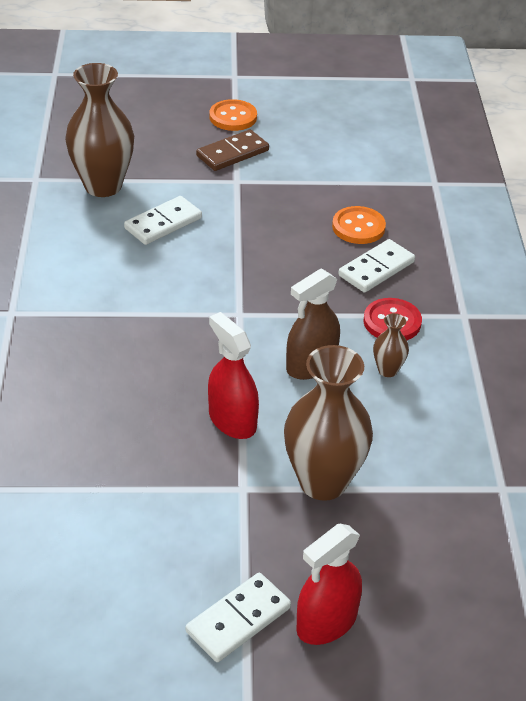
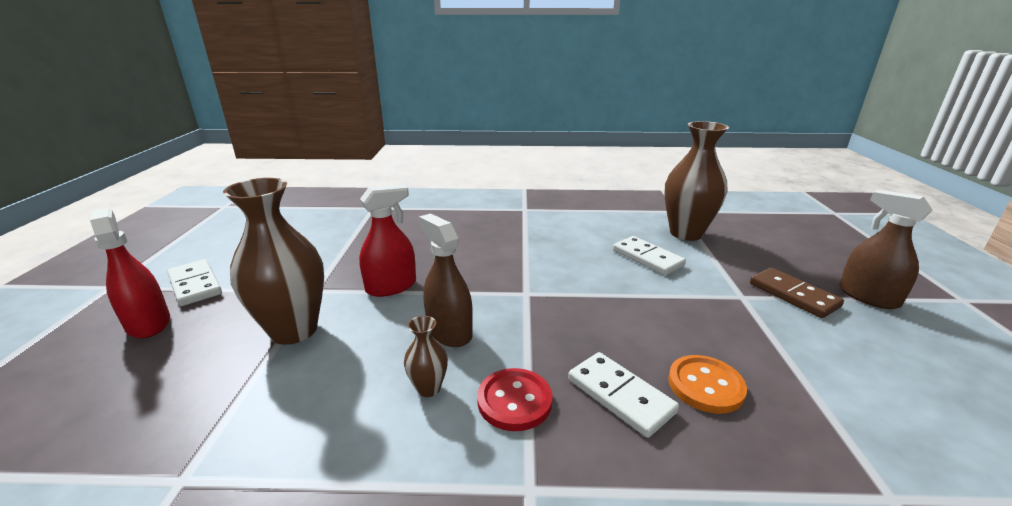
camera: 95 degrees right, 15 degrees down
(233, 117) = (868, 297): orange button -> brown spray bottle

